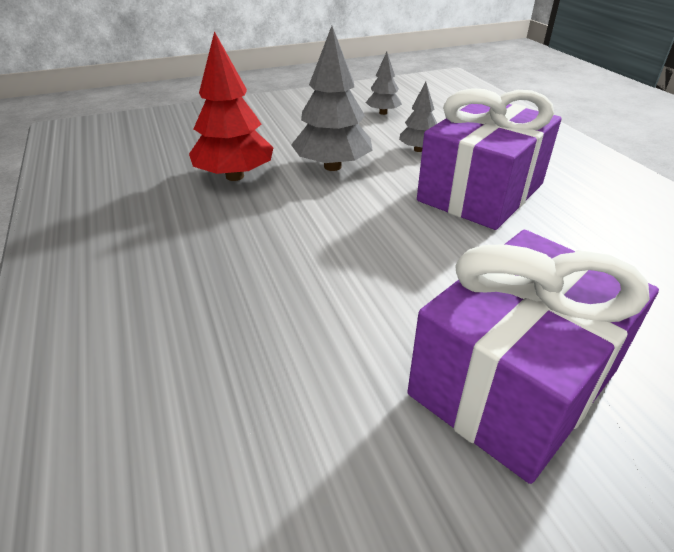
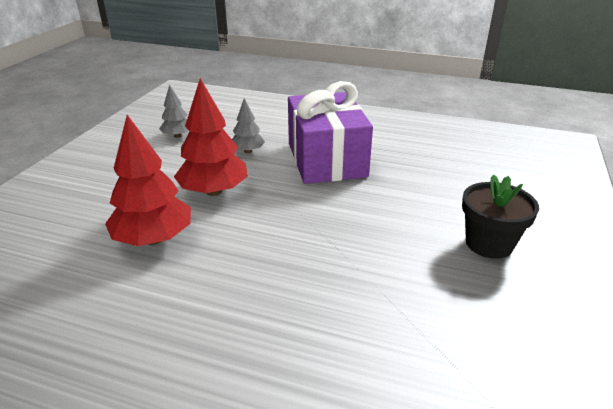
camera: 50 degrees left, 5 degrees down
(332, 166) = (214, 191): grey tree -> red tree
(513, 382) = (489, 243): purple gift -> black flower pot

